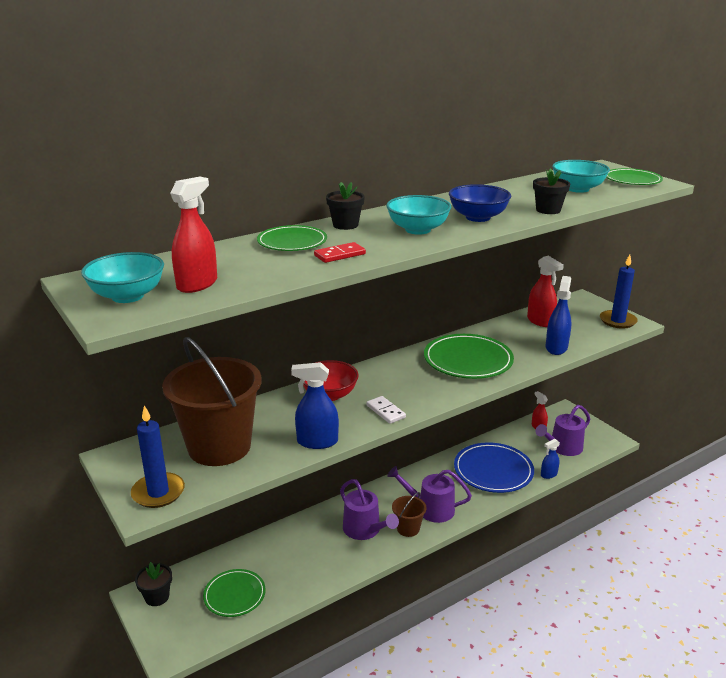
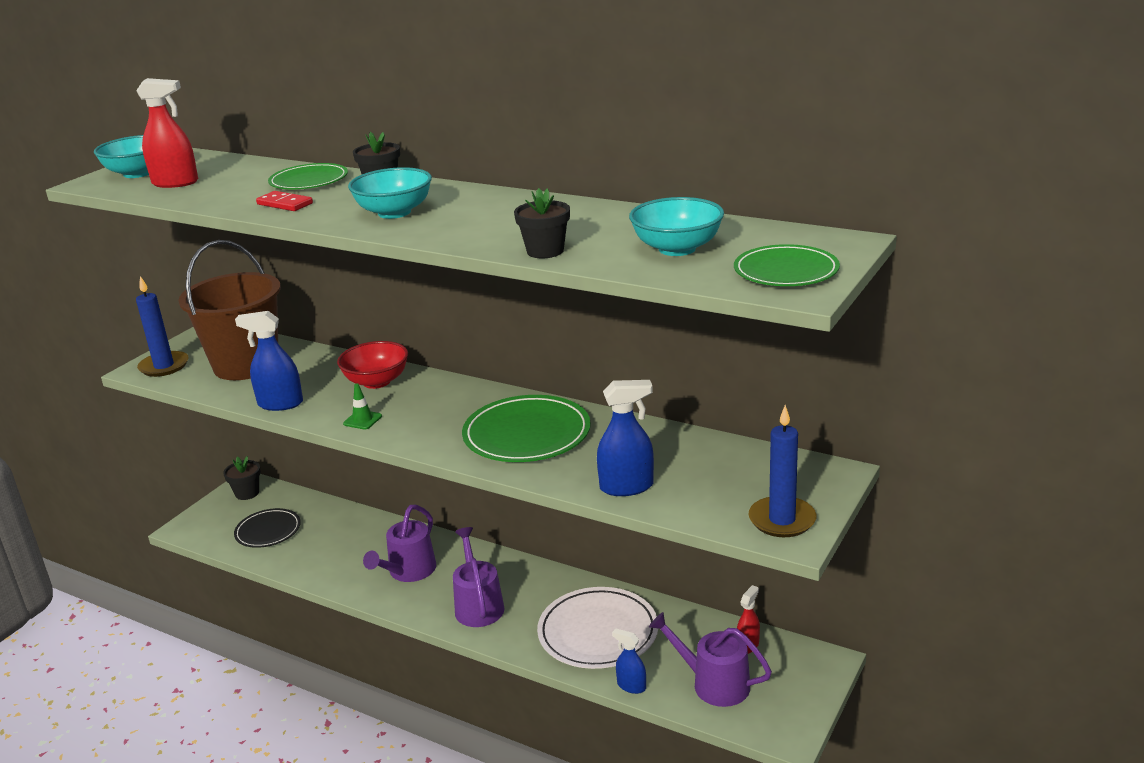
camera: 65 degrees right, 0 degrees up
(234, 595) = (268, 531): green plate -> black plate
(317, 442) = (280, 404): blue spray bottle -> blue spray bottle turned 60 degrees counterclockwise
(385, 411) = (362, 420): white domino -> green traffic cone
(408, 528) = (430, 600): brown bucket -> none
(478, 217) = (470, 226): blue bowl -> none
(493, 471) = (598, 632): blue plate -> white plate
(540, 321) = (703, 456): red spray bottle -> none

